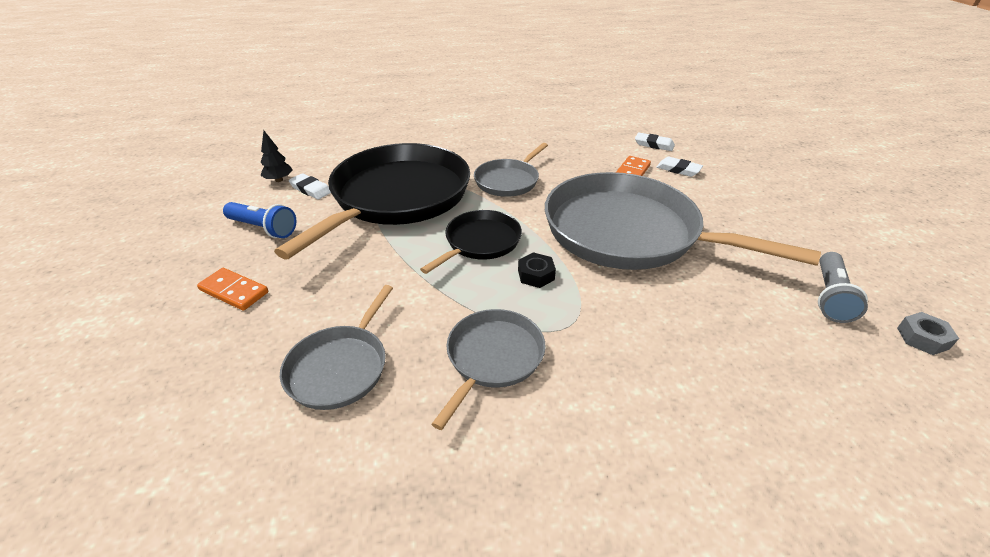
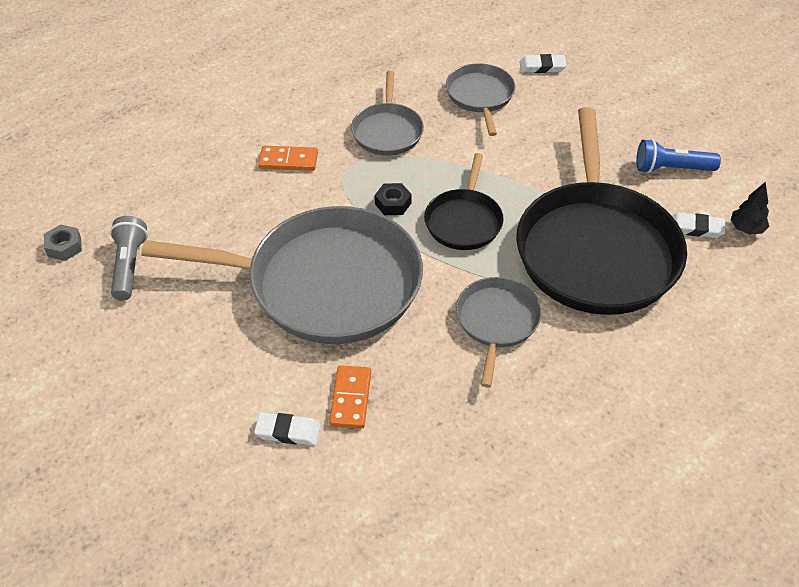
camera: 155 degrees right, 10 degrees up
(234, 291) = (612, 114): orange domino -> orange domino (288, 160)
(654, 144) = (335, 493): white eraser -> white eraser (542, 67)

